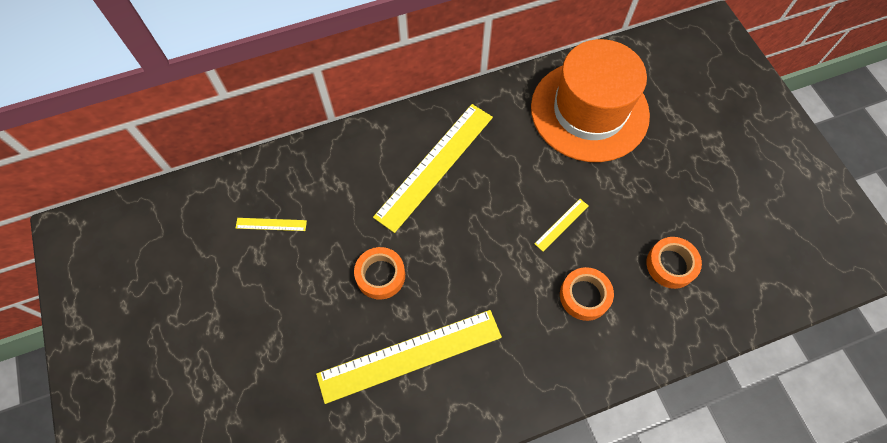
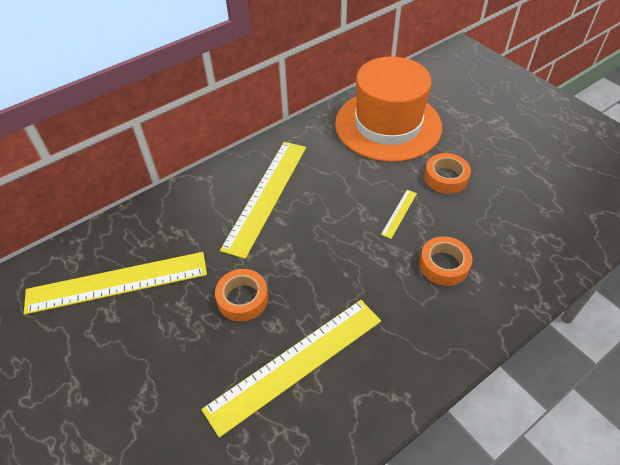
camera: 15 degrees left, 15 degrees down
(271, 224) = (117, 282): yellow ruler -> yellow ruler, size x2.42
(671, 265) = (508, 220): orange tape -> orange tape (446, 178)

